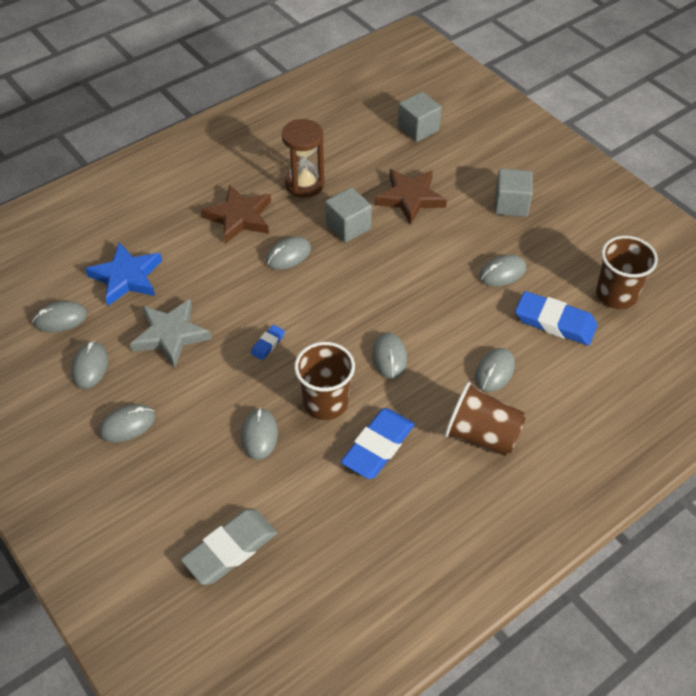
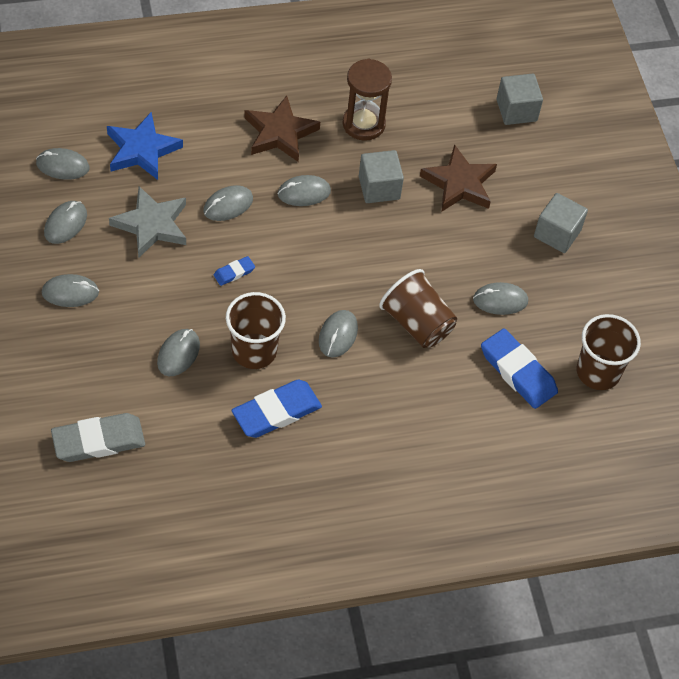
camera: 20 degrees right, 5 degrees up
(481, 435) = (376, 445): brown cup -> brown cup (417, 323)
(494, 371) = (427, 392): grey mouse -> grey mouse (228, 205)

